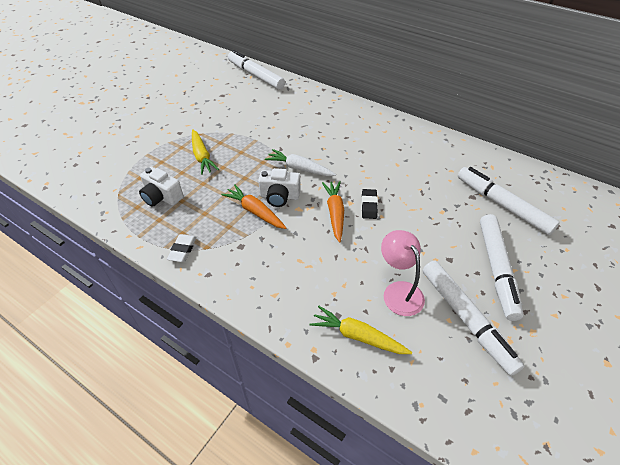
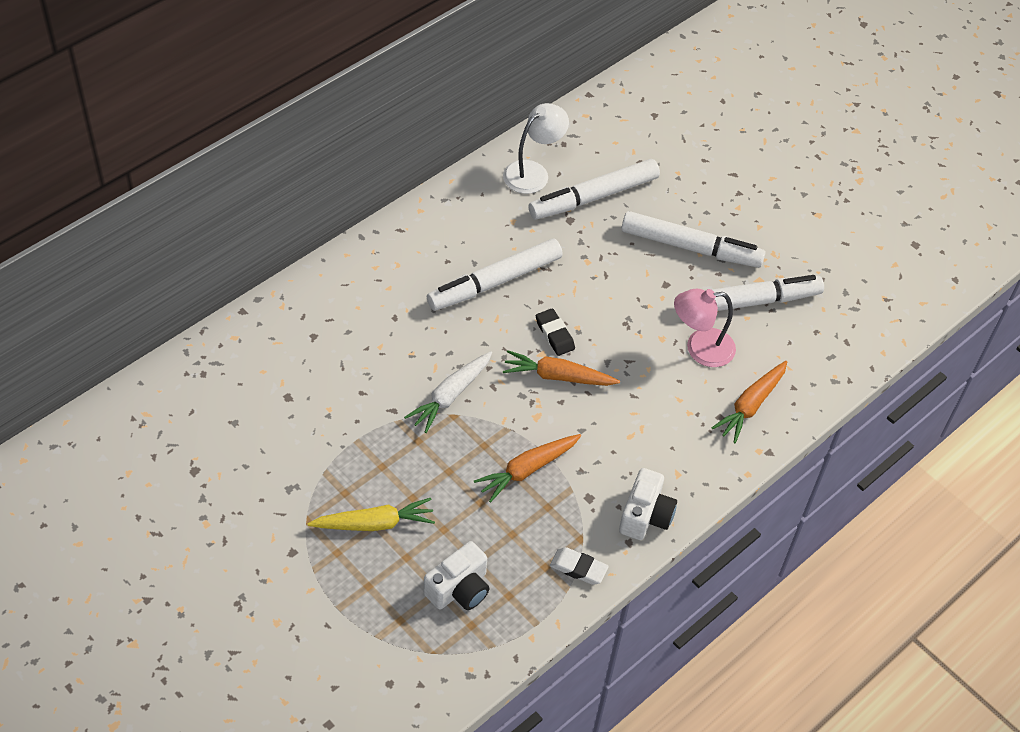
camera: 80 degrees left, 5 degrees up
(256, 75) = (146, 404): white marker -> white marker (495, 282)
(279, 196) = (505, 434): white camera -> white camera (645, 515)
(358, 336) = (750, 405): yellow carrot -> orange carrot
(369, 206) = (554, 334): black eraser -> black eraser turned 45 degrees clockwise
(499, 172) = (533, 172): none -> white lamp

